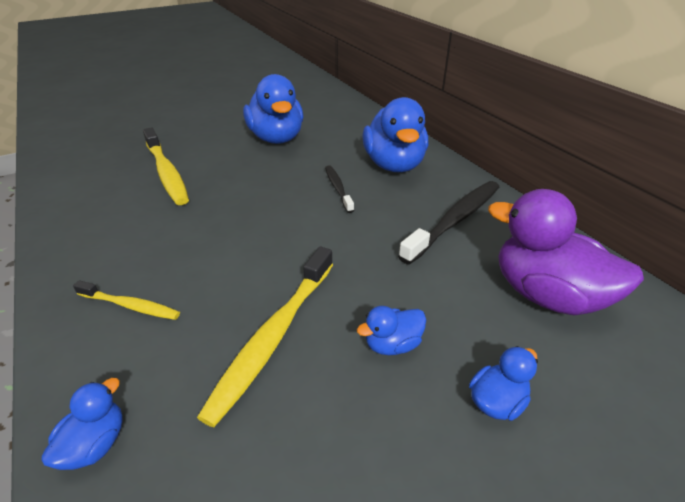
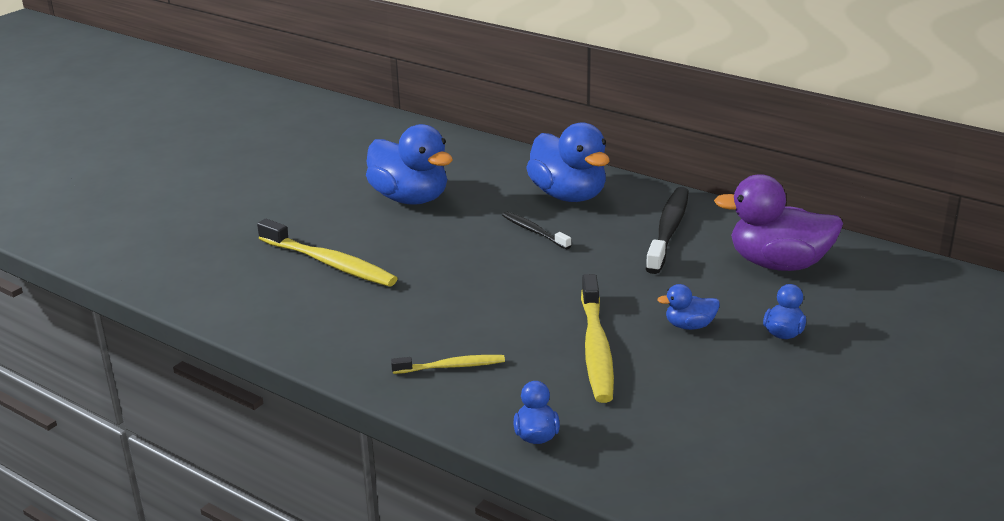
camera: 25 degrees left, 10 degrees down
(392, 344) = (689, 326): blue duck -> blue duck turned 45 degrees clockwise

